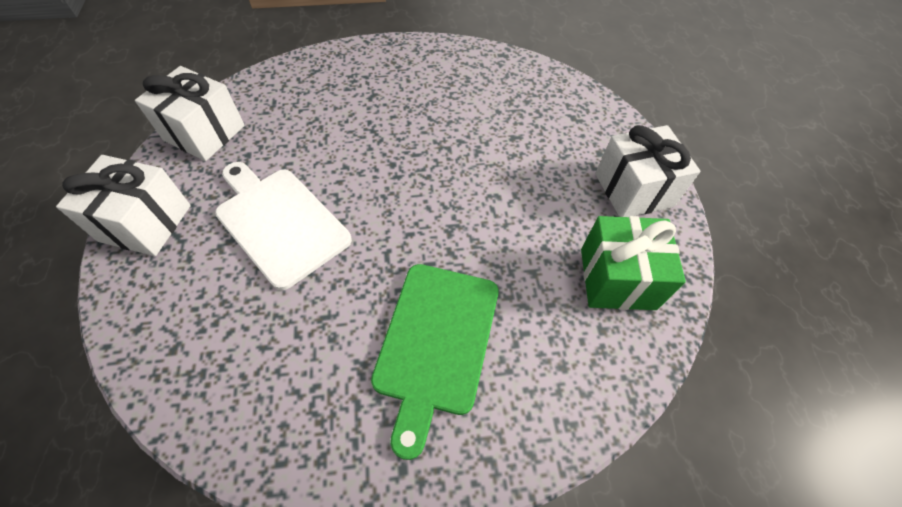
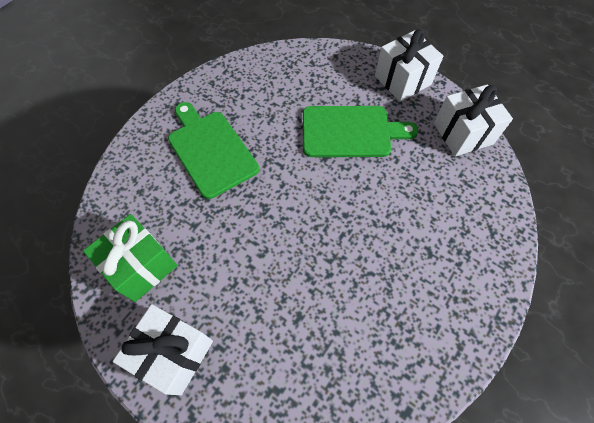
camera: 135 degrees right, 5 degrees up
(279, 222) = (350, 131): white cutting board -> green cutting board

